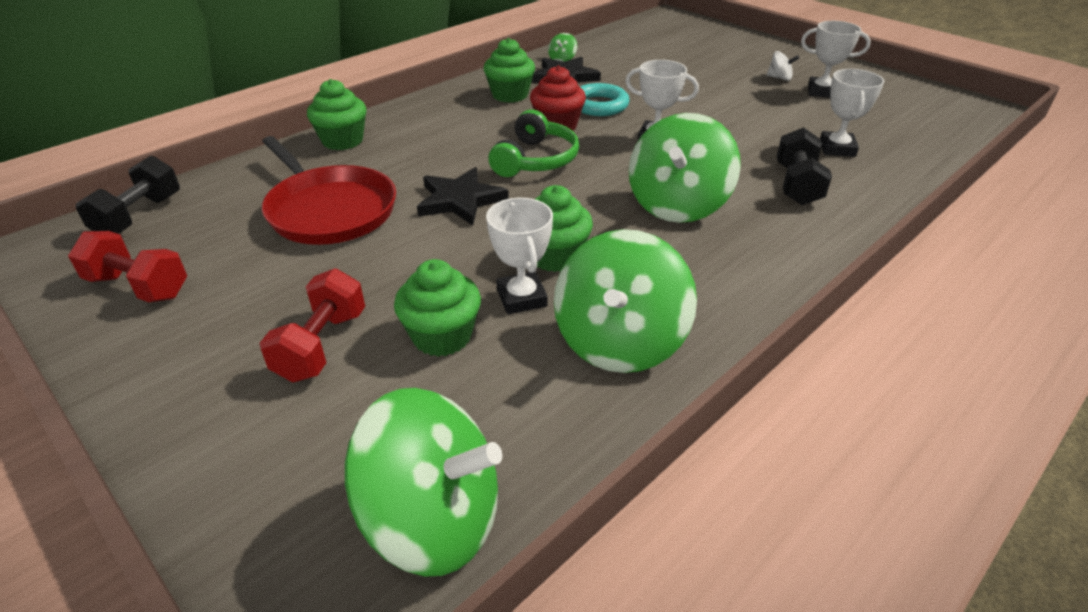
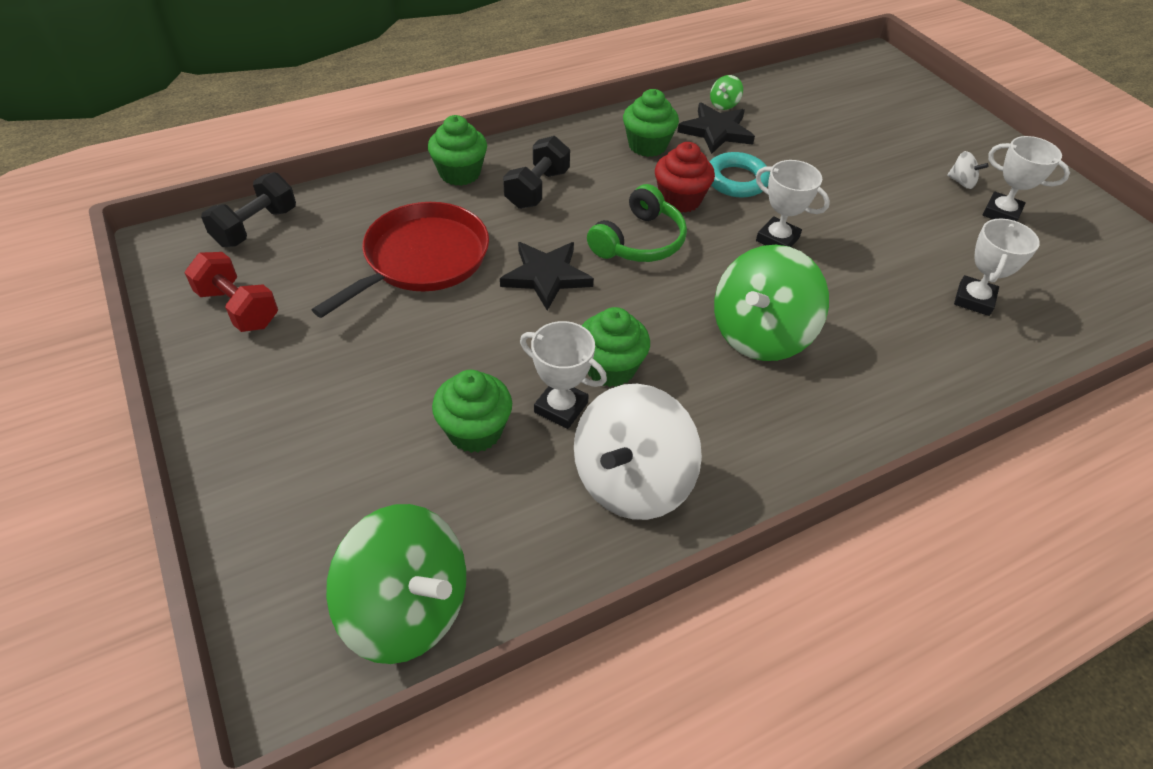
camera: 15 degrees right, 10 degrees up
(322, 345) = (370, 412): red dumbbell -> none
(329, 210) = (421, 259): red pan -> red pan turned 120 degrees counterclockwise
(521, 298) = (561, 407): white trophy -> white trophy turned 60 degrees counterclockwise
(619, 342) = (631, 481): green spinning top -> white spinning top
(797, 185) = (901, 339): black dumbbell -> black dumbbell (537, 189)

